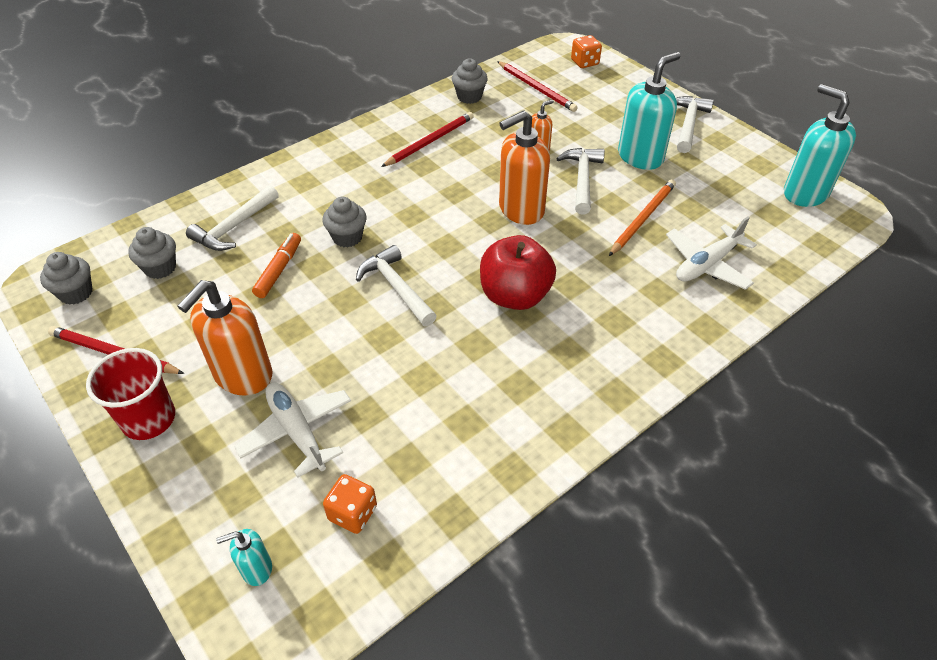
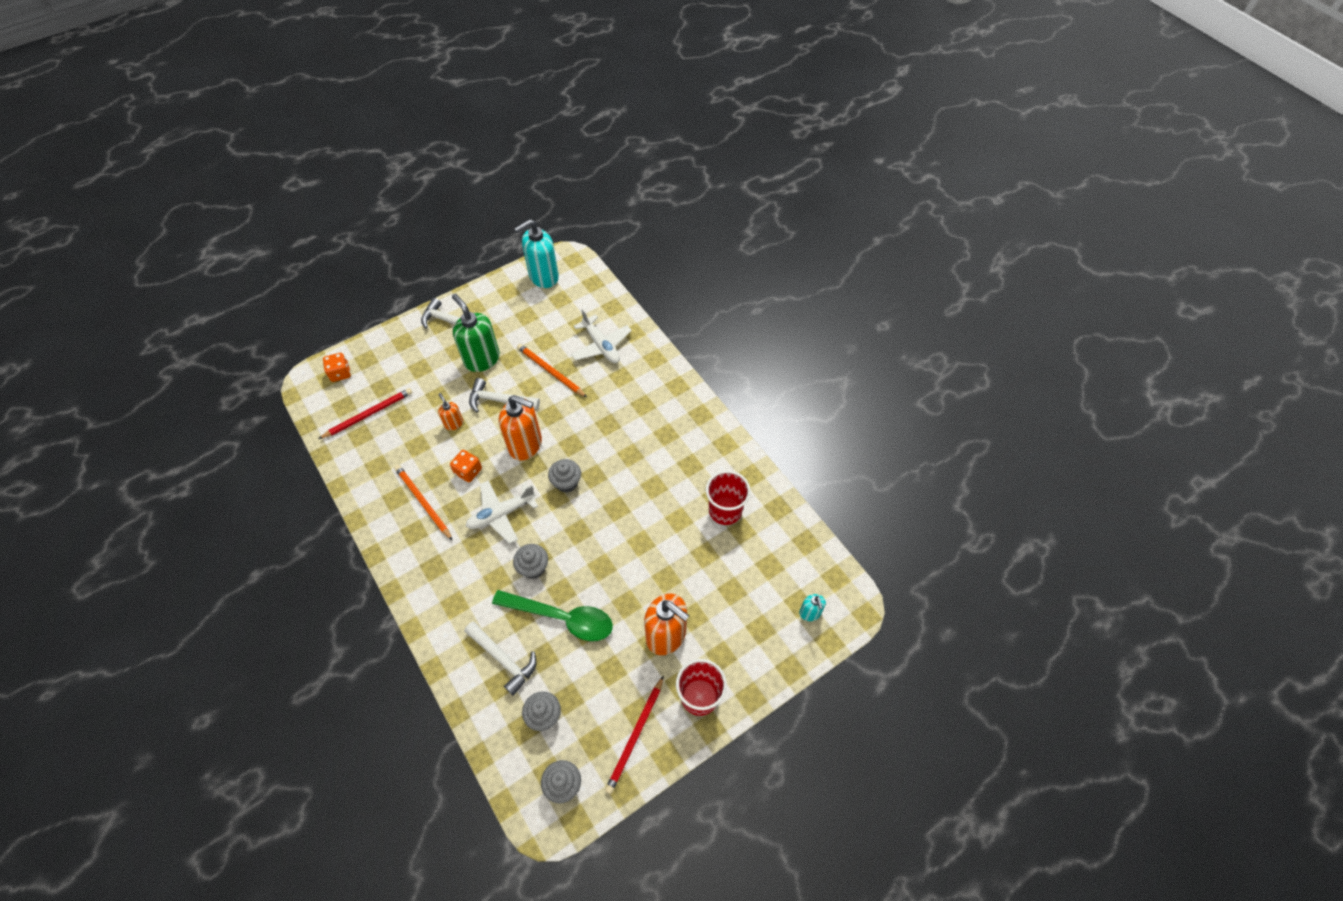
camera: 85 degrees left, 10 degrees up
(279, 270) = (562, 618): orange marker -> green spoon
(297, 432) = (716, 596): white plane -> white plane (501, 514)
(352, 513) = (775, 561): orange dice -> orange dice (468, 471)
(396, 288) = (594, 533): white hammer -> none
(430, 141) = (423, 502): red pencil -> orange pencil
(442, 437) = (725, 510): none -> red cup
(469, 97) = (365, 467): grey cupcake -> grey cupcake (566, 483)
(515, 295) = (613, 458): red apple -> none
(520, 210) = (525, 445): orange soap dispenser -> orange soap dispenser turned 45 degrees counterclockwise
(640, 157) = (482, 359): turquoise soap dispenser -> green soap dispenser

